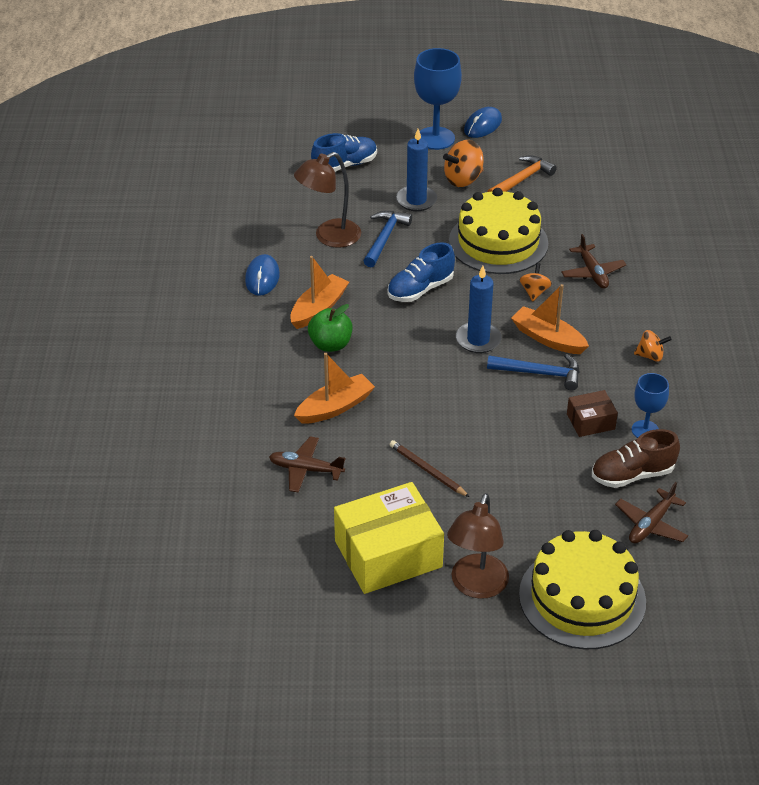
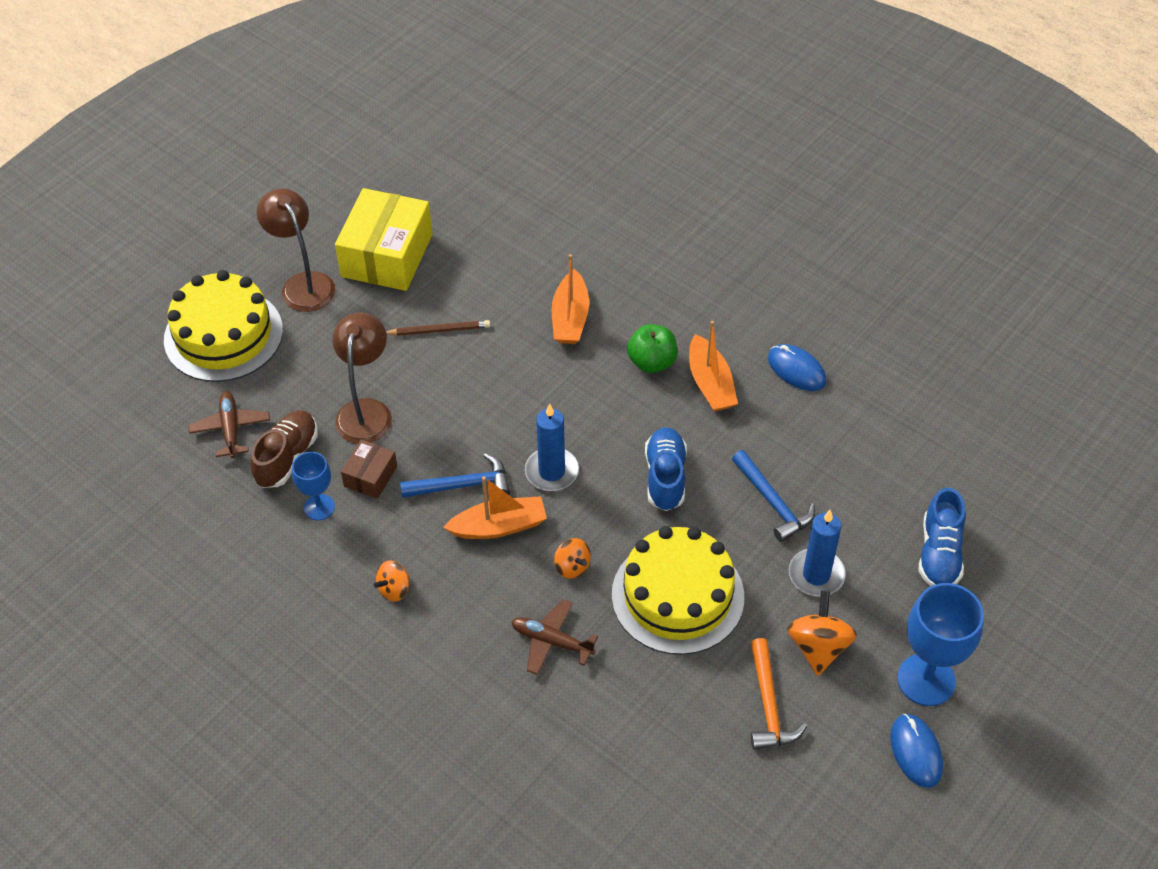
camera: 130 degrees right, 10 degrees up
(305, 469) = (520, 259): brown plane -> none
(329, 237) = (816, 458): brown lamp -> brown lamp (366, 411)
(540, 373) = (463, 485): blue hammer -> blue hammer turned 150 degrees counterclockwise

